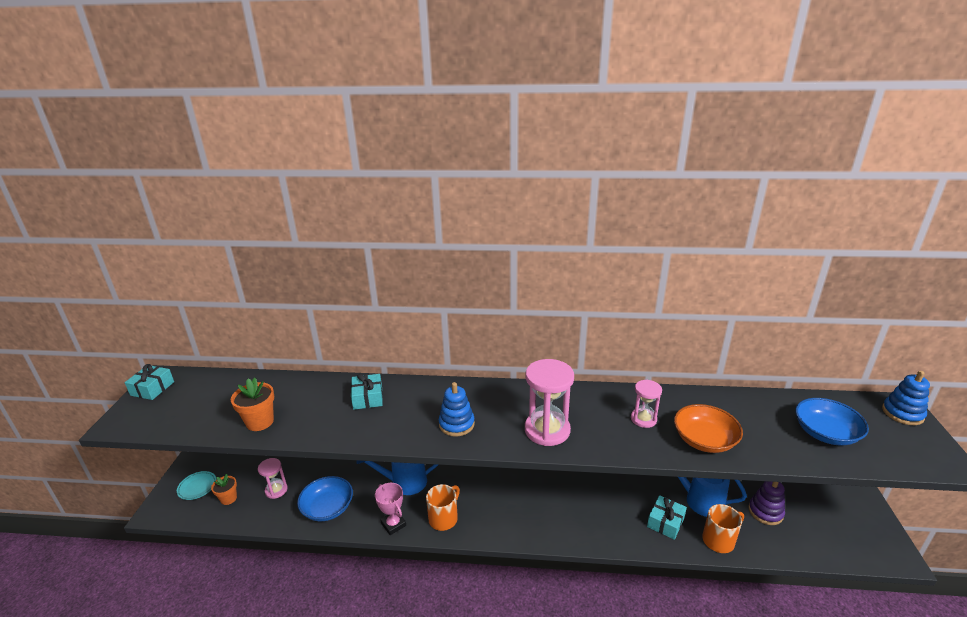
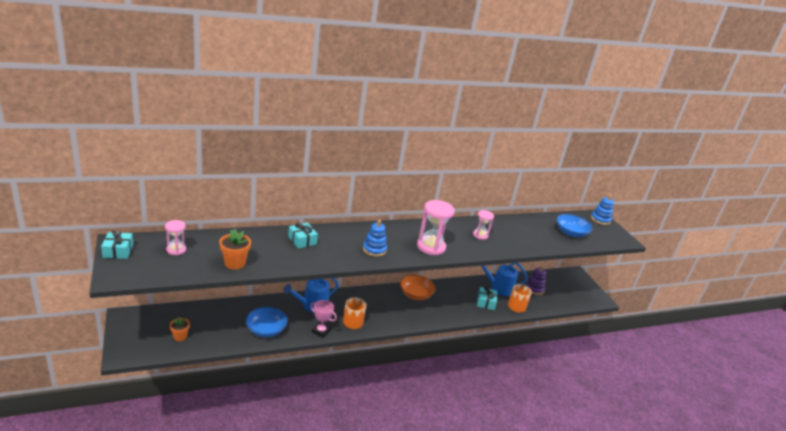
camera: 30 degrees left, 0 degrees up
(197, 487) = (145, 333): turquoise plate -> none
(276, 490) = (216, 325): pink hourglass -> pink hourglass (176, 250)
(704, 440) = (516, 242): orange bowl -> orange bowl (415, 294)

